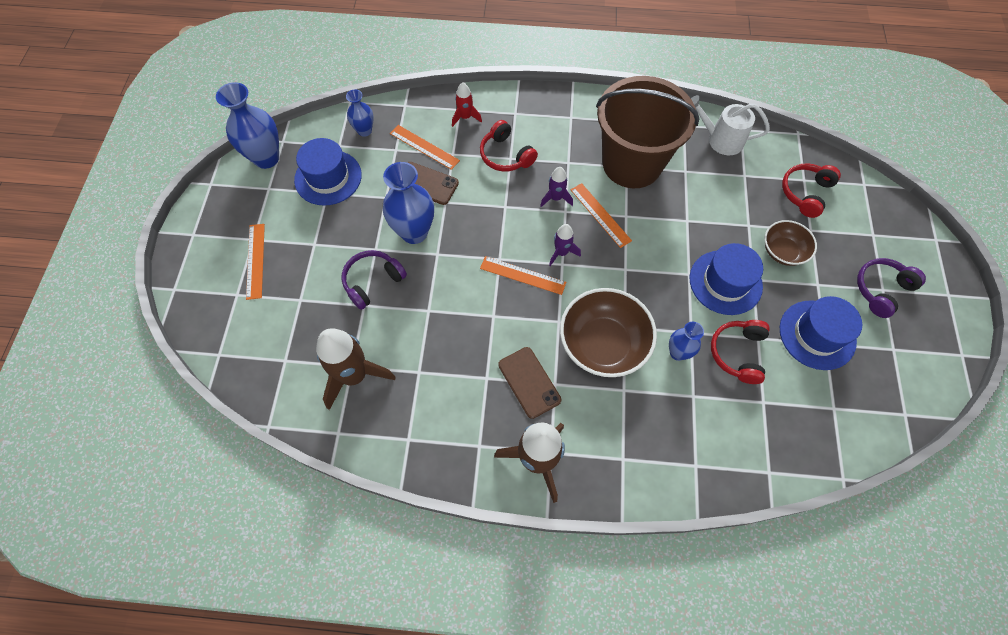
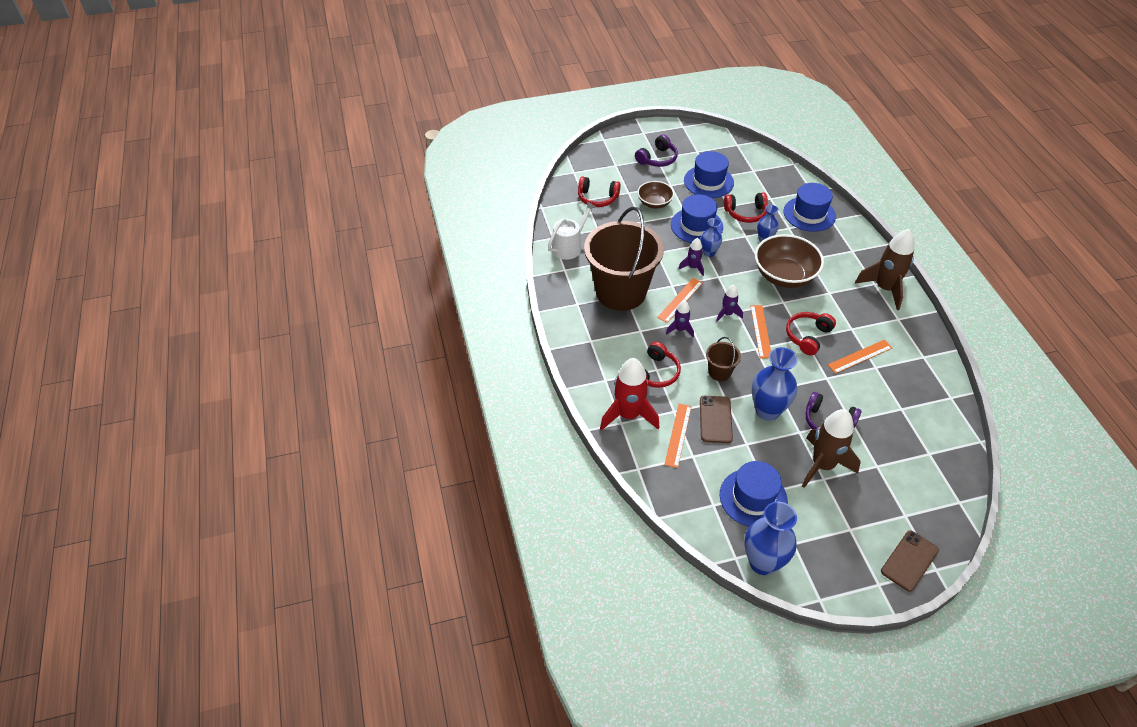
camera: 110 degrees left, 15 degrees down
(255, 261) = (867, 517): orange ruler -> orange ruler (860, 356)
(354, 376) = (906, 404): brown rocket -> brown rocket (822, 465)
(364, 131) = (685, 490): blue vase -> blue vase (709, 252)
(465, 117) = (628, 415): red rocket -> red rocket, size x1.95
(482, 211) = (719, 372): none -> brown bucket
(495, 321) = (807, 336): none -> red headphones
(529, 382) = (838, 306): brown phone -> brown phone (909, 561)
(649, 248) = (693, 267): none -> purple rocket
(716, 439) = (809, 214): none -> blue hat
(721, 140) = (569, 247): white watering can -> white watering can turned 135 degrees counterclockwise
(881, 290) = (657, 159): purple headphones -> purple headphones turned 75 degrees counterclockwise

